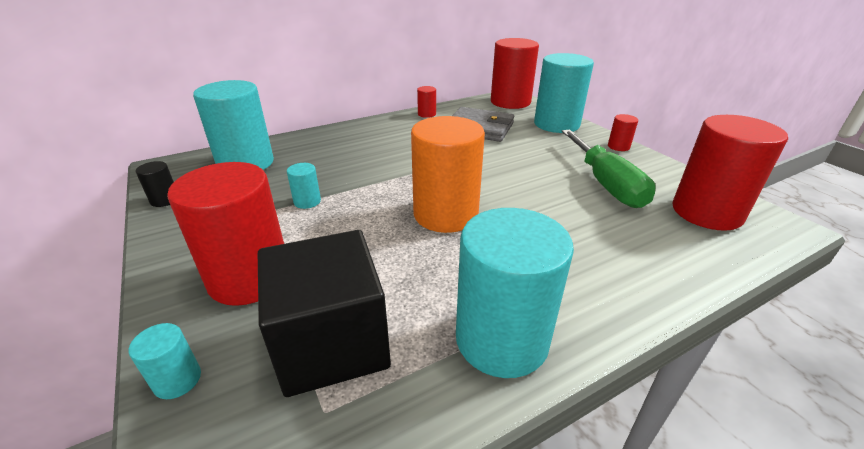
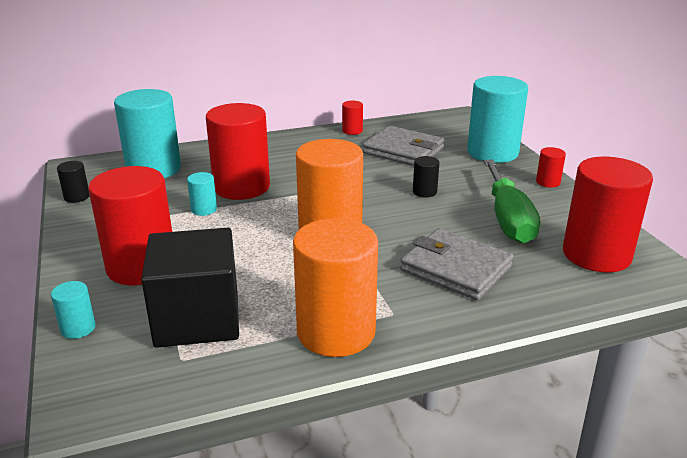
camera: 10 degrees right, 5 degrees down
(501, 339) = (336, 332): turquoise cylinder -> orange cylinder
(510, 102) = (453, 123): red cylinder -> red cylinder (241, 187)
(517, 164) = (424, 192): none -> black cylinder
(588, 242) = (456, 268): none -> grey wallet

